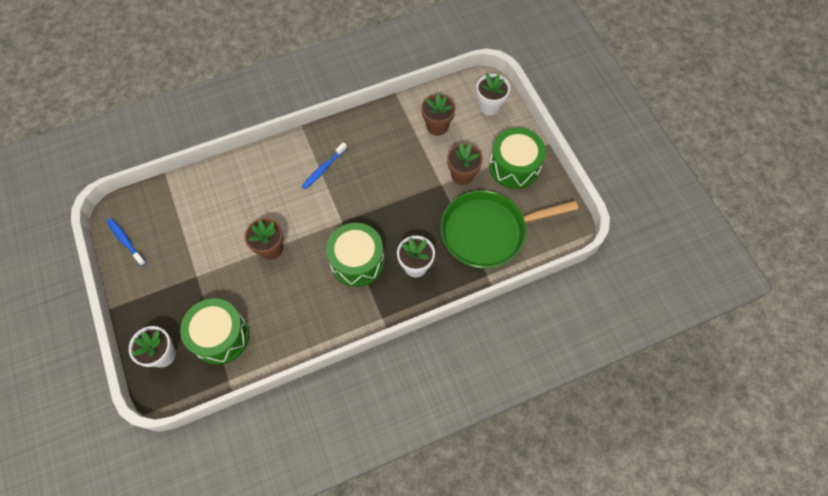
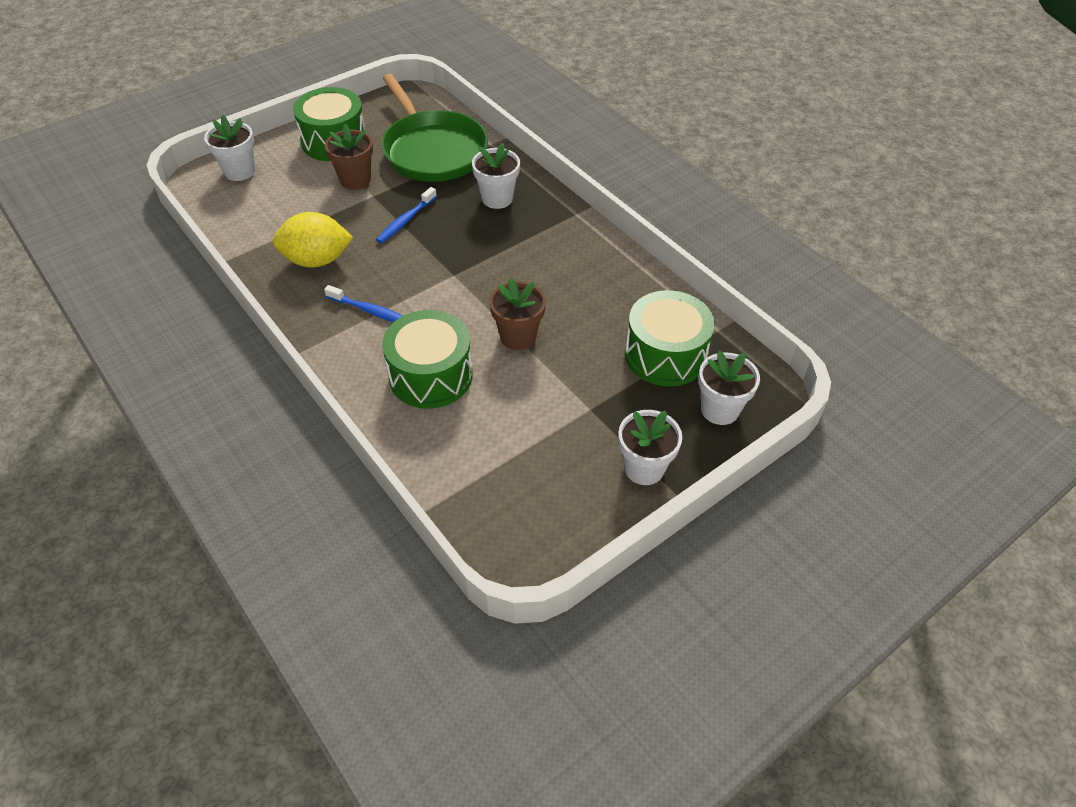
camera: 105 degrees left, 15 degrees down
(126, 241) = (565, 524): blue toothbrush -> blue toothbrush (406, 220)
(141, 293) = (644, 468): none -> white flower pot
(357, 261) = (508, 248): green drum -> green drum (430, 375)
(381, 144) = (317, 260): none -> yellow lemon
(437, 126) = (278, 212): brown flower pot -> none

